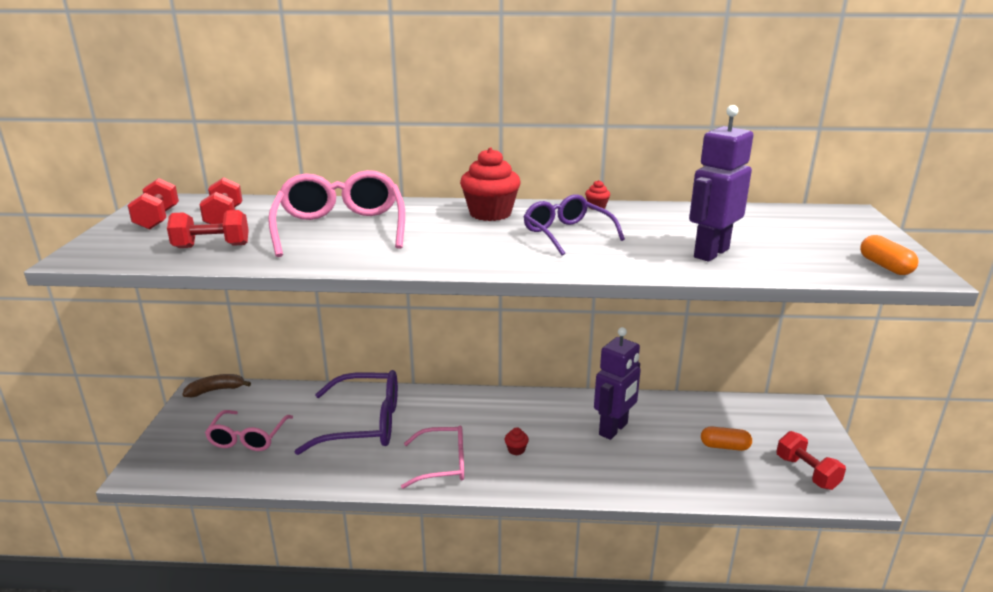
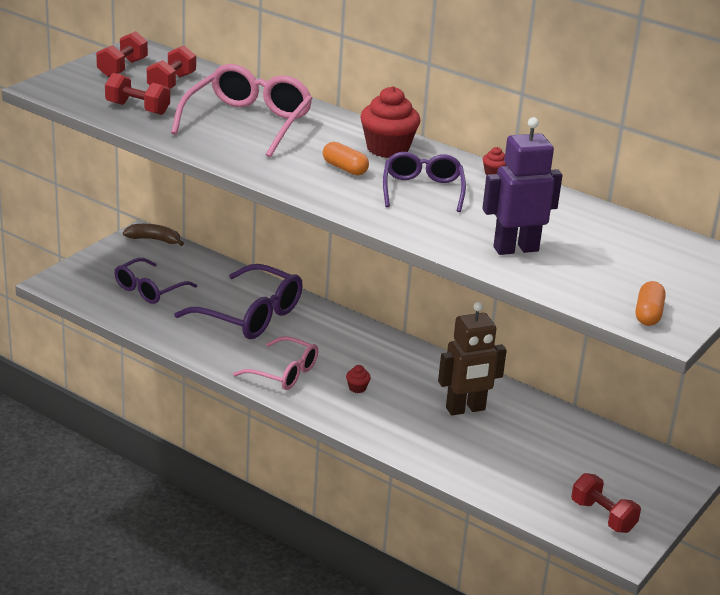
camera: 30 degrees right, 5 degrees up
(248, 438) = (149, 289): pink glasses -> purple glasses
(614, 429) = (465, 409): purple robot -> brown robot
(724, 446) = (553, 465): orange capsule -> orange capsule (344, 168)
(806, 472) = (603, 516): red dumbbell -> red dumbbell turned 45 degrees counterclockwise

